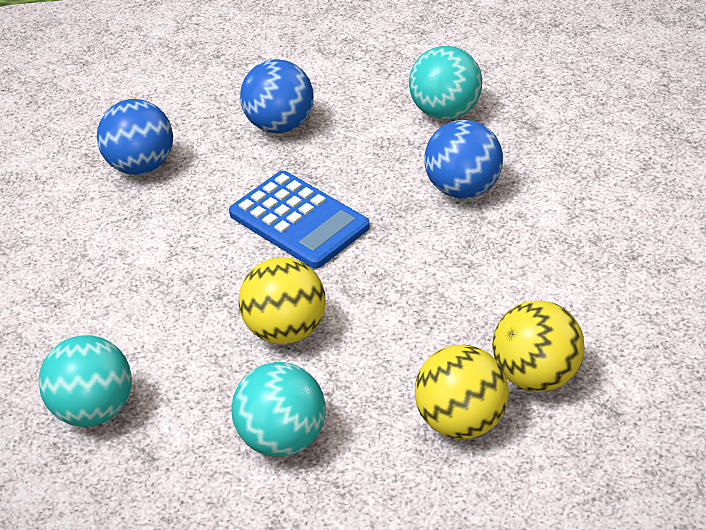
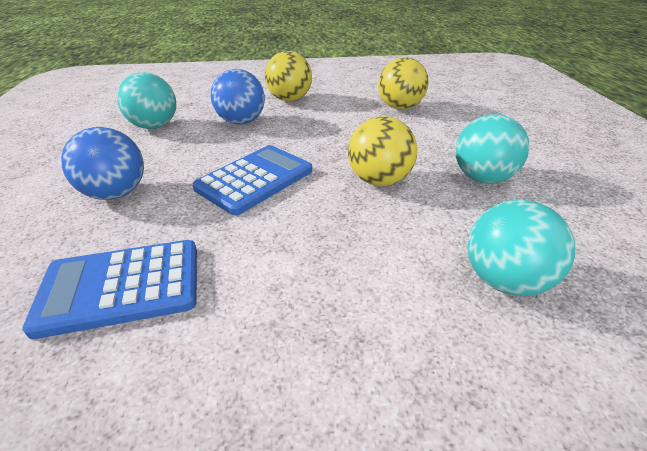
camera: 95 degrees left, 5 degrees down
(141, 166) = (121, 287): blue ball -> blue calculator
(461, 421) = (439, 124): yellow ball -> yellow ball (289, 99)

